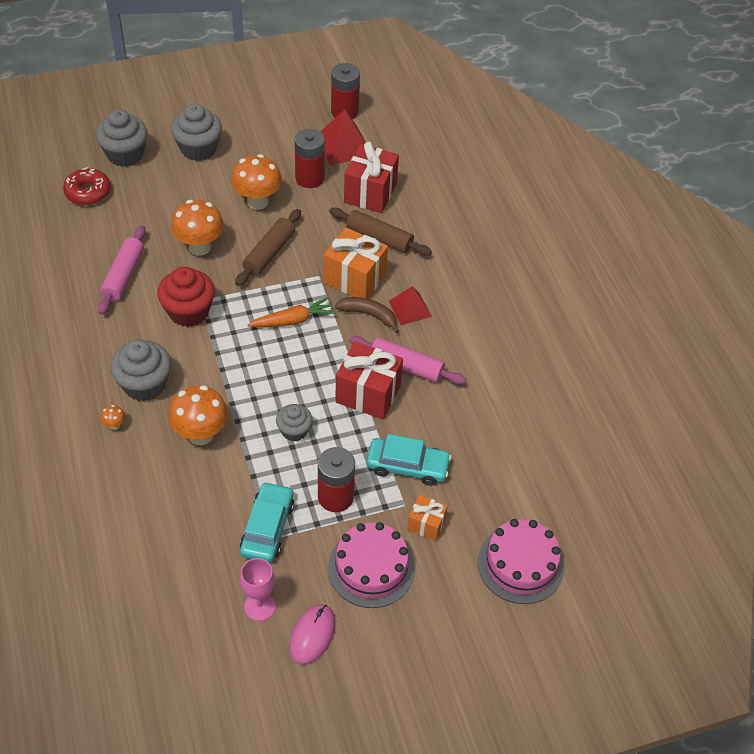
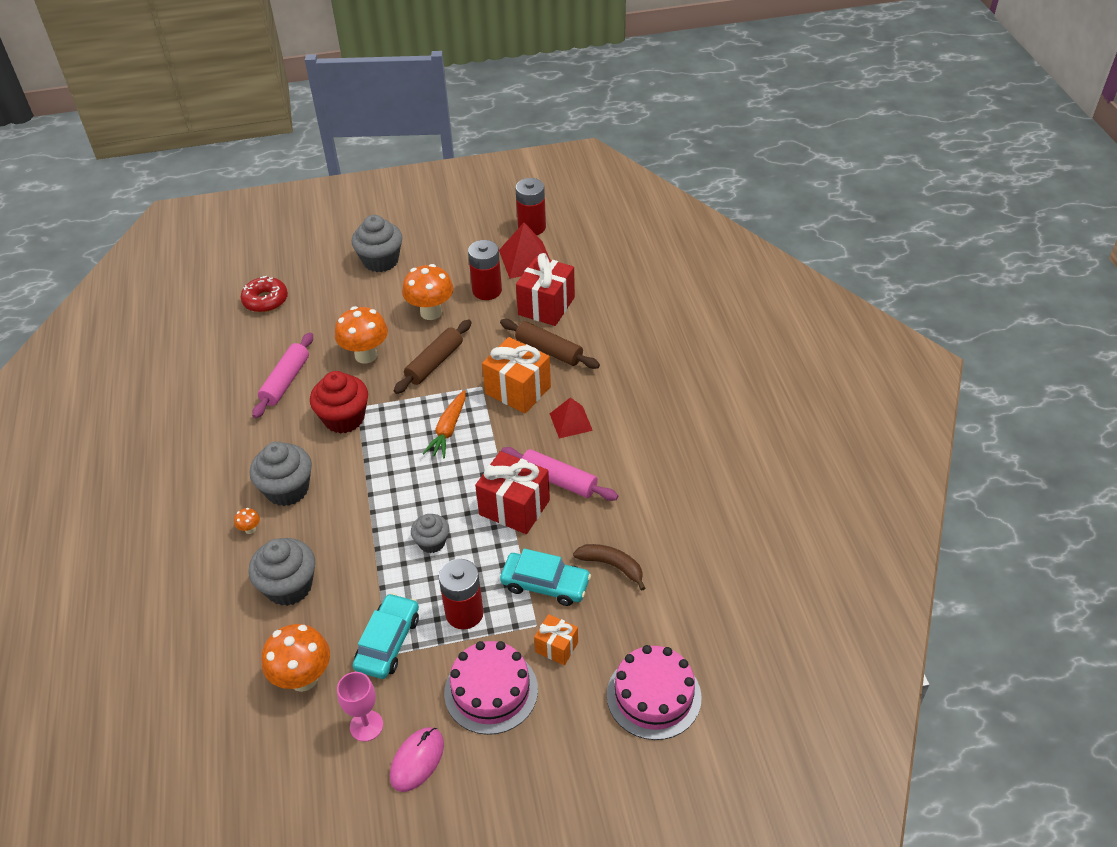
camera: 10 degrees right, 5 degrees down
(125, 154) = (308, 265): grey cupcake -> grey cupcake (289, 586)
(201, 434) = (335, 542): orange mushroom -> orange mushroom (303, 678)
(293, 320) = (448, 430): orange carrot -> orange carrot turned 120 degrees clockwise
(369, 315) = (527, 427): brown banana -> brown banana (612, 566)

